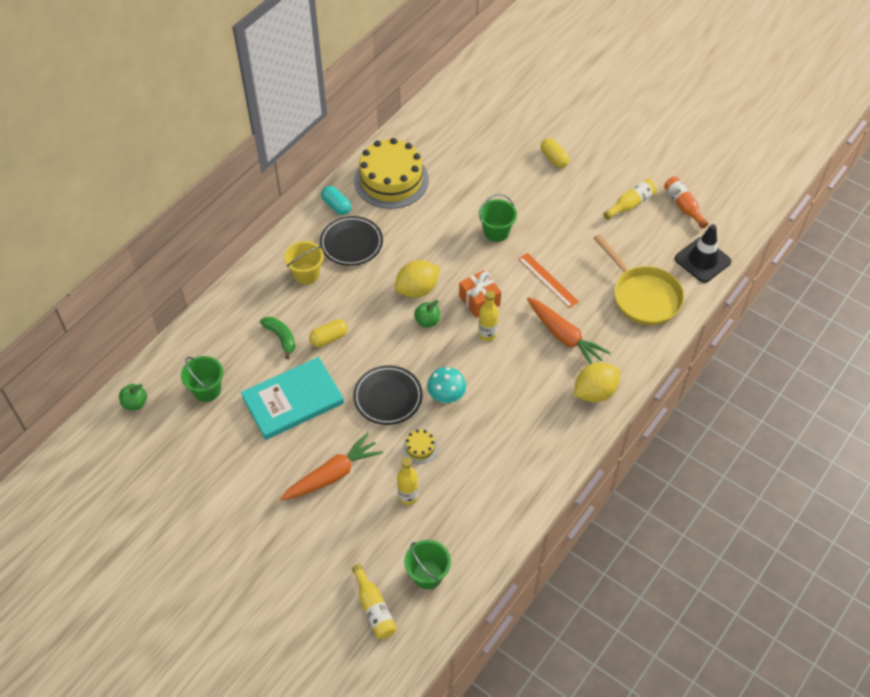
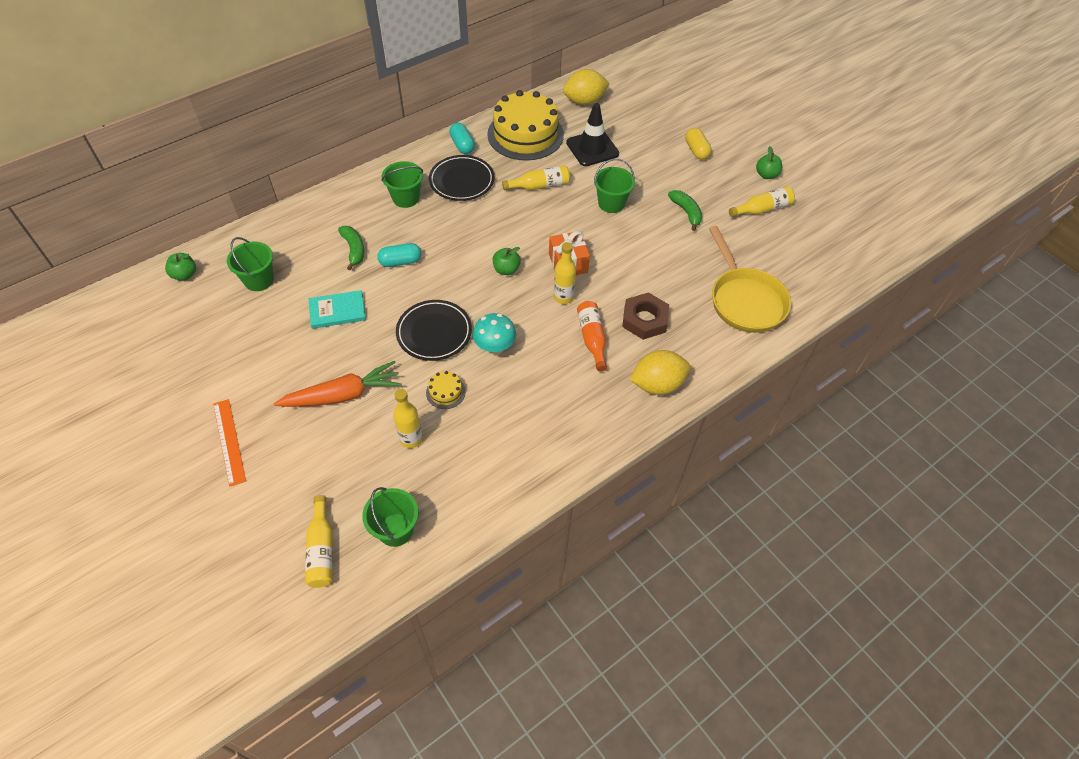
camera: 15 degrees right, 0 degrees up
(293, 400) = (337, 311): turquoise book -> turquoise book, size x0.57
(306, 274) = (406, 198): yellow bucket -> green bucket
(329, 338) = (400, 262): yellow capsule -> turquoise capsule
(417, 289) = (509, 238): yellow lemon -> yellow lemon (584, 101)
(425, 230) = (539, 186): none -> yellow bottle
(548, 280) = (648, 260): orange ruler -> orange ruler (229, 441)
(564, 336) = (644, 319): orange carrot -> brown nut
(565, 224) = (686, 212): none -> green banana
(624, 168) = (766, 175): none -> green apple
(683, 206) = (819, 223): orange bottle -> orange bottle (592, 338)
(702, 260) = (823, 280): black traffic cone -> black traffic cone (592, 148)

